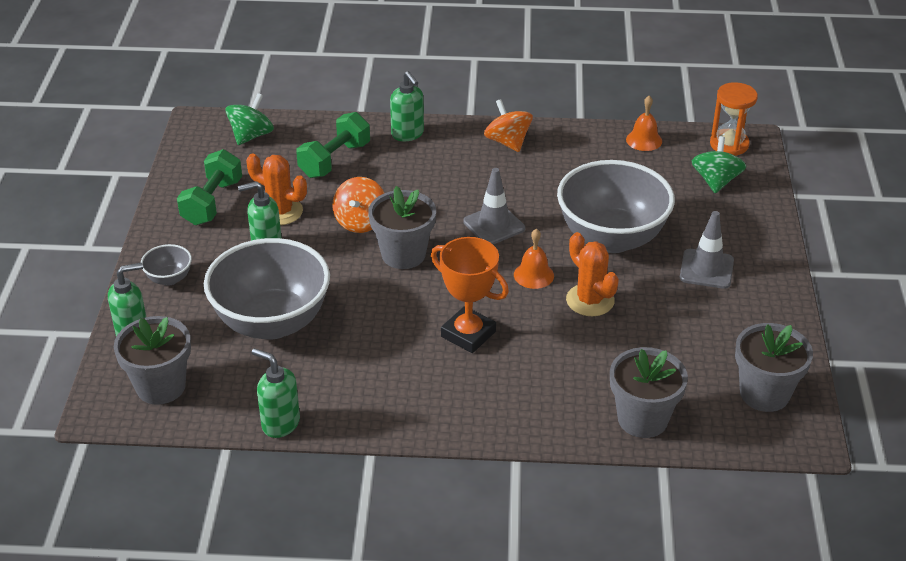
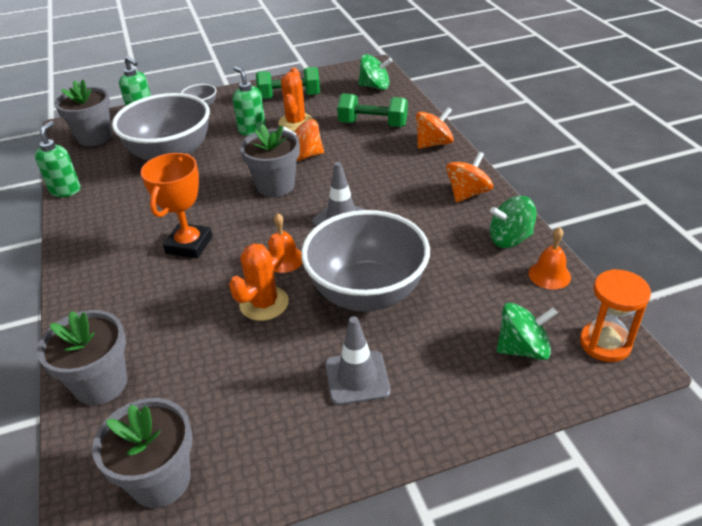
camera: 70 degrees right, 0 degrees up
(408, 134) = (433, 144): green soap dispenser -> orange spinning top
(587, 142) = (510, 239): none -> green spinning top

